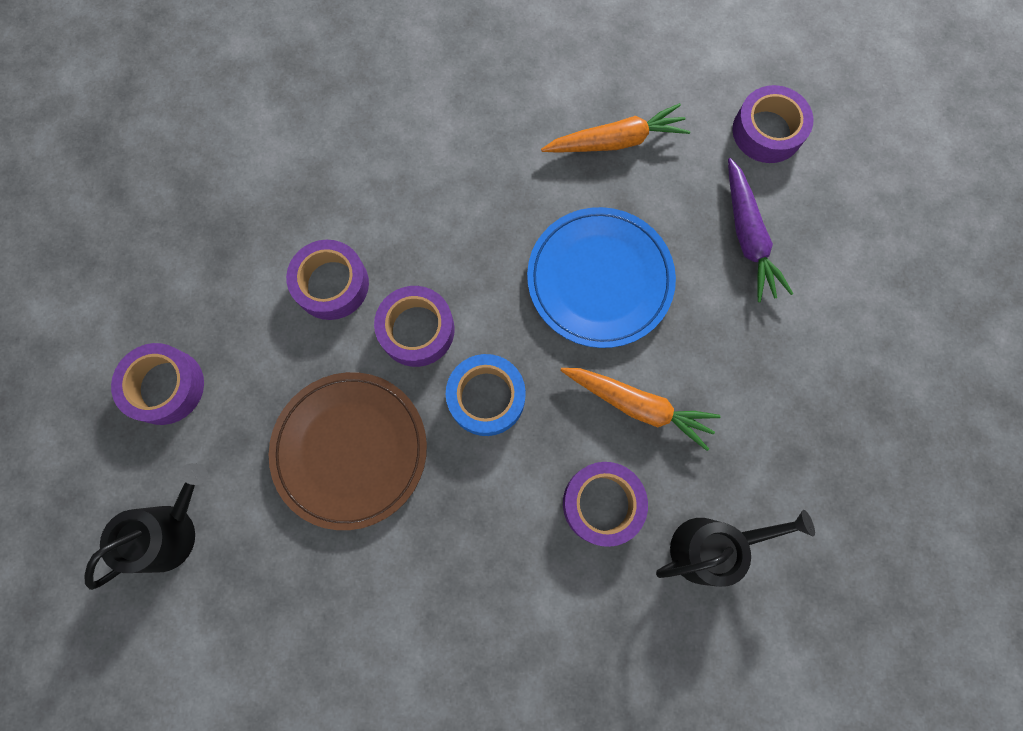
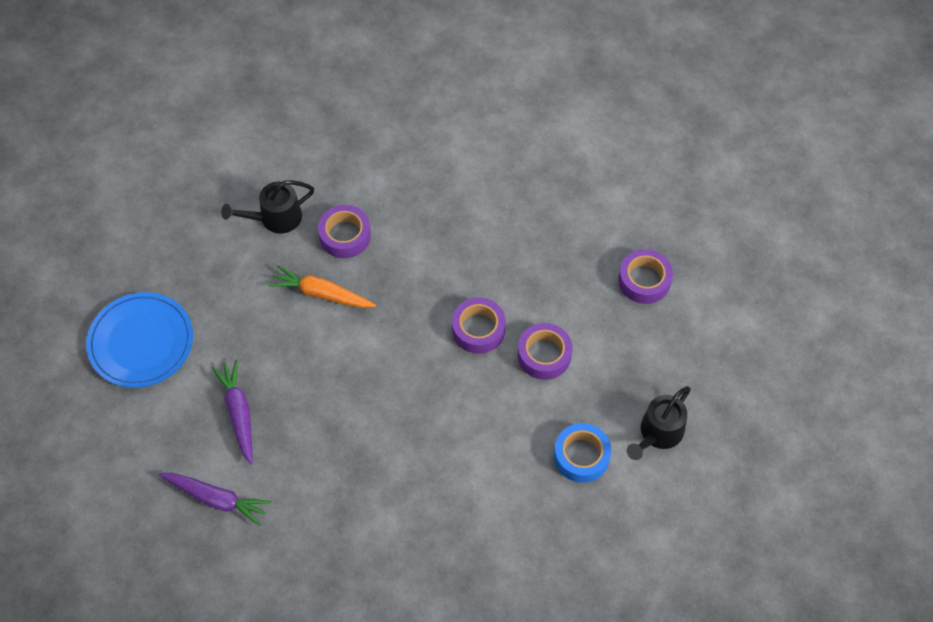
camera: 175 degrees right, 15 degrees down
(170, 531) = (617, 201): black watering can -> black watering can (658, 433)
(350, 450) = (512, 253): brown plate -> none
(486, 397) = (425, 291): blue tape -> blue tape (581, 456)
(599, 279) = (349, 374): blue plate -> blue plate (141, 342)
(616, 141) = (339, 480): orange carrot -> none
(767, 131) = (216, 499): purple tape -> purple carrot

